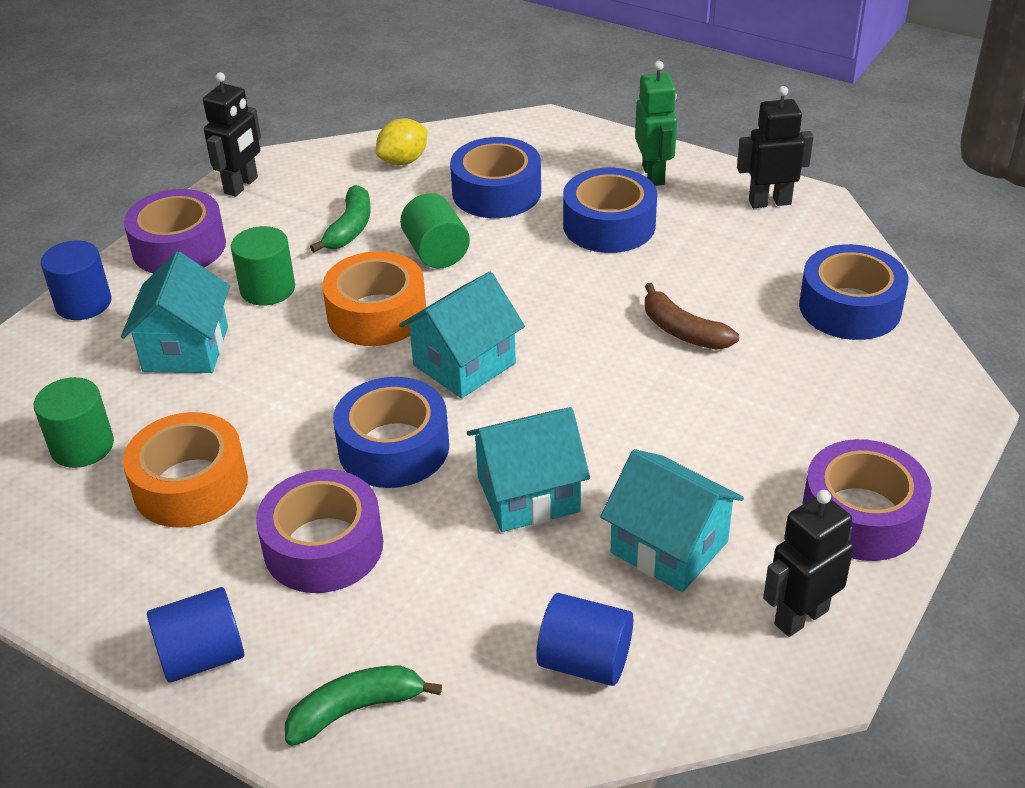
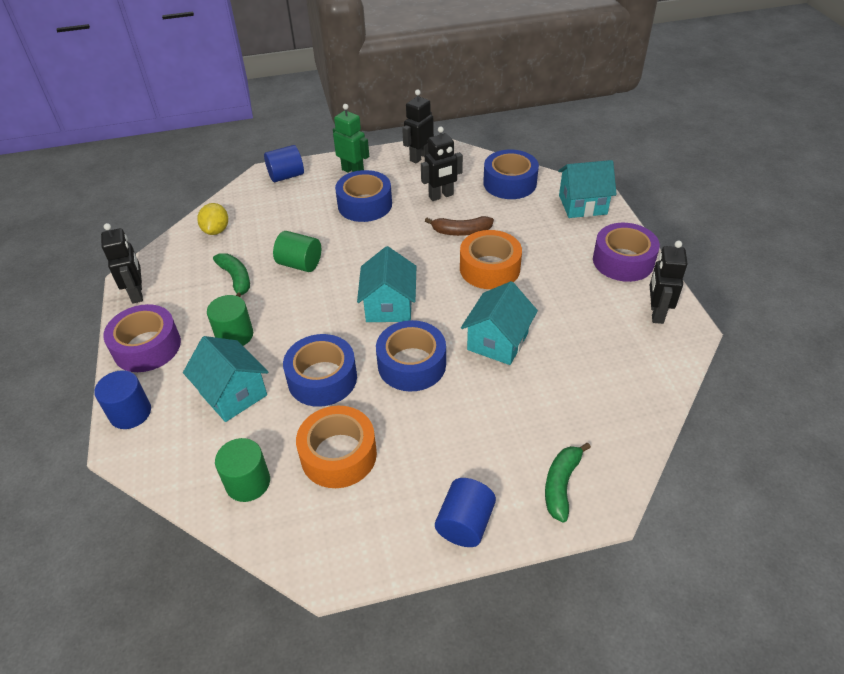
camera: 45 degrees left, 5 degrees up
(323, 546) = (445, 430): purple tape -> none
(377, 314) = (312, 310): orange tape -> orange tape (489, 268)
(496, 192) = (289, 219): blue tape -> blue tape (322, 378)
(585, 661) = (613, 390): blue cylinder -> blue cylinder (286, 176)
(669, 547) = (579, 322): turquoise house -> turquoise house (582, 204)
(724, 270) = (441, 196): none -> black robot

